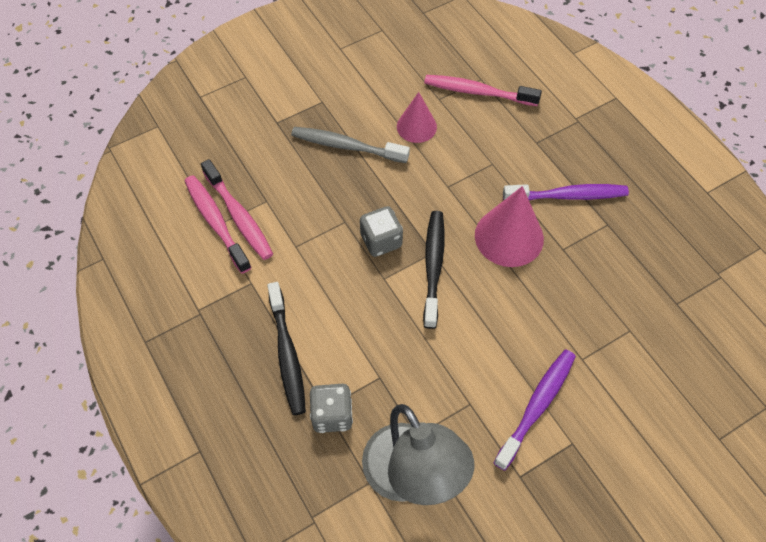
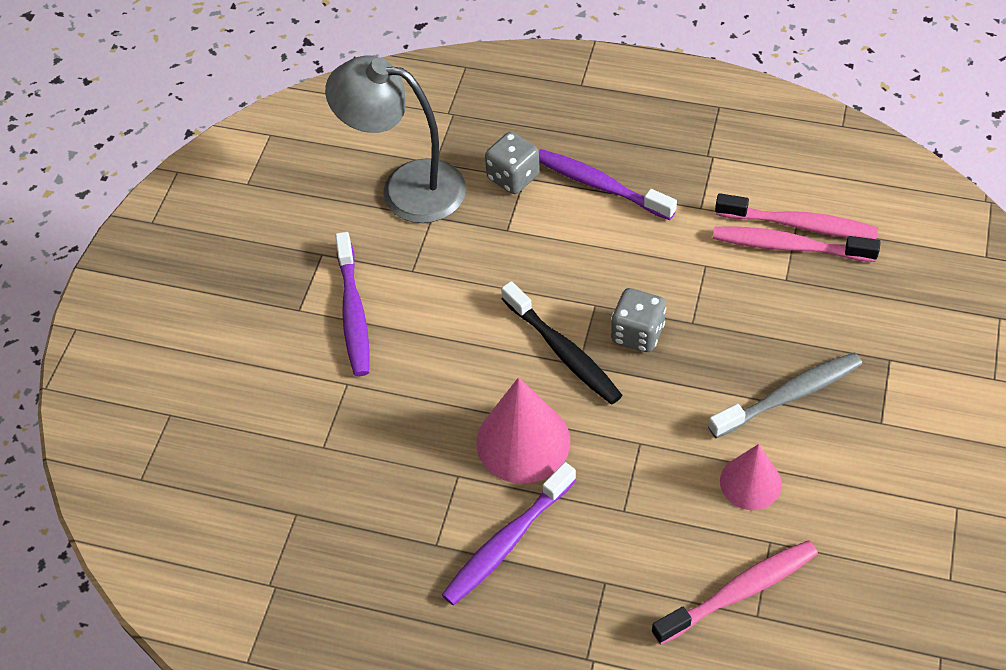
camera: 140 degrees right, 5 degrees down
(287, 354) = (600, 185): black toothbrush -> purple toothbrush

